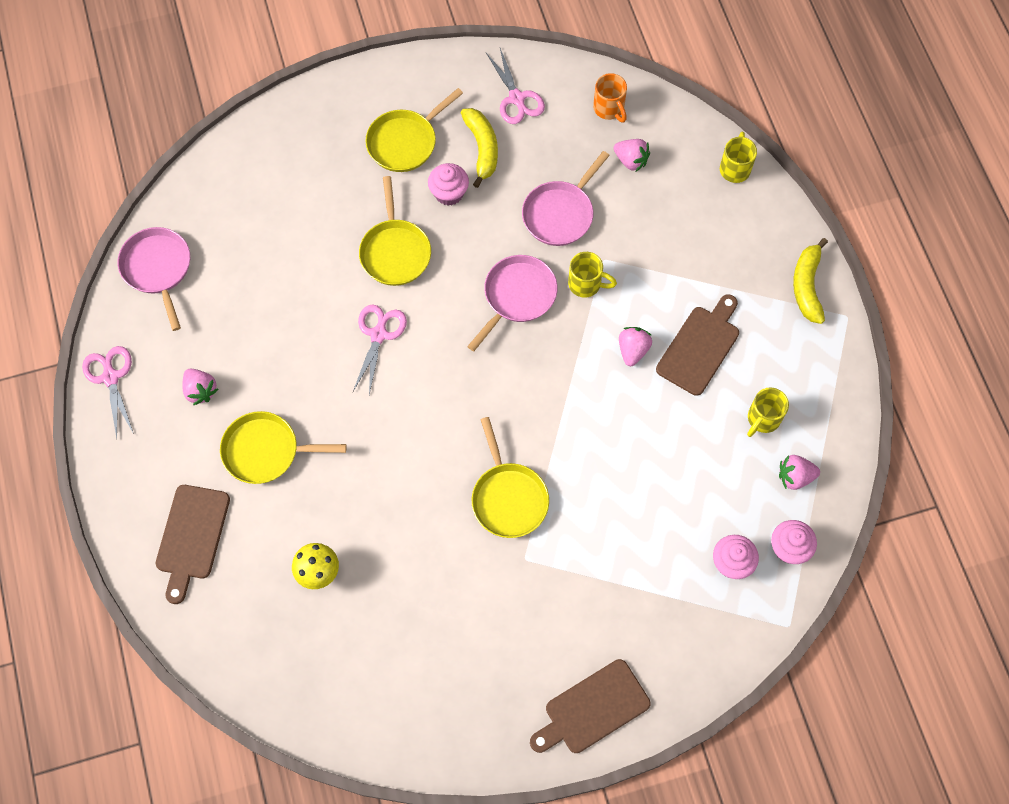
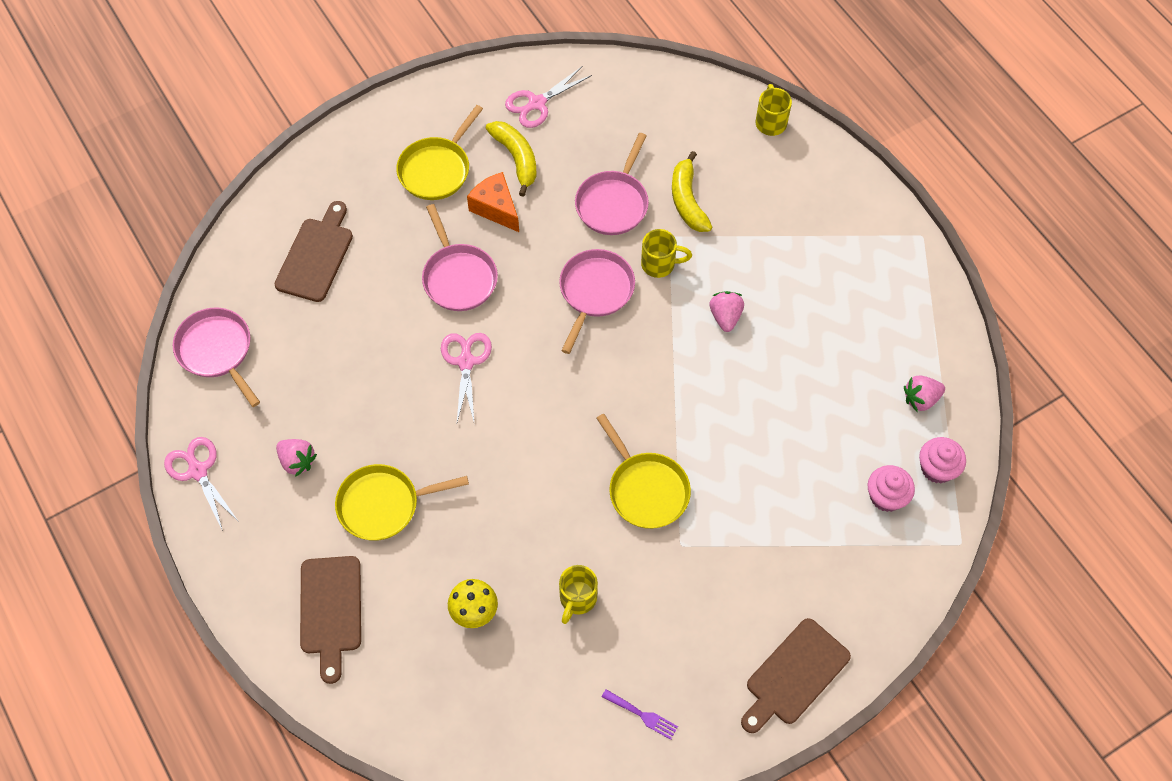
camera: 15 degrees left, 5 degrees down
(395, 251) = (458, 277): yellow pan -> pink pan
(442, 708) = (642, 715): none -> purple fork
(449, 193) = (496, 208): pink cupcake -> orange cheese
(517, 99) = (536, 104): pink scissors -> pink scissors turned 90 degrees clockwise
(609, 109) = (631, 93): orange mug -> none
(631, 160) = (667, 137): pink strawberry -> none
(700, 347) = (790, 298): brown cutting board -> brown cutting board (316, 256)
(762, 419) = (872, 352): yellow mug -> yellow mug (577, 599)
(807, 286) = (875, 216): yellow banana -> yellow banana (687, 200)

